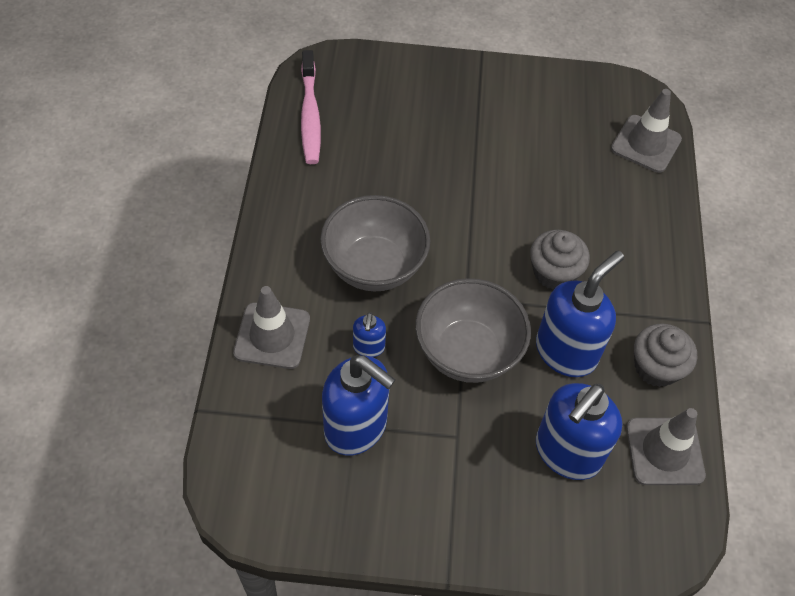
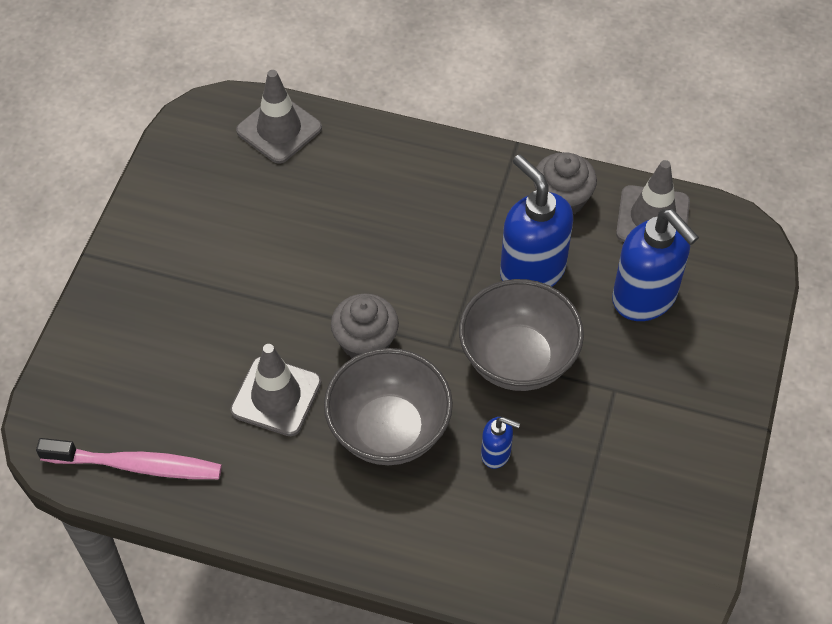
camera: 75 degrees left, 0 degrees up
(272, 336) = (464, 552): grey traffic cone -> grey traffic cone (276, 396)
(356, 428) = (593, 482): blue soap dispenser -> none
(554, 272) = (432, 257): grey cupcake -> grey cupcake (365, 342)

